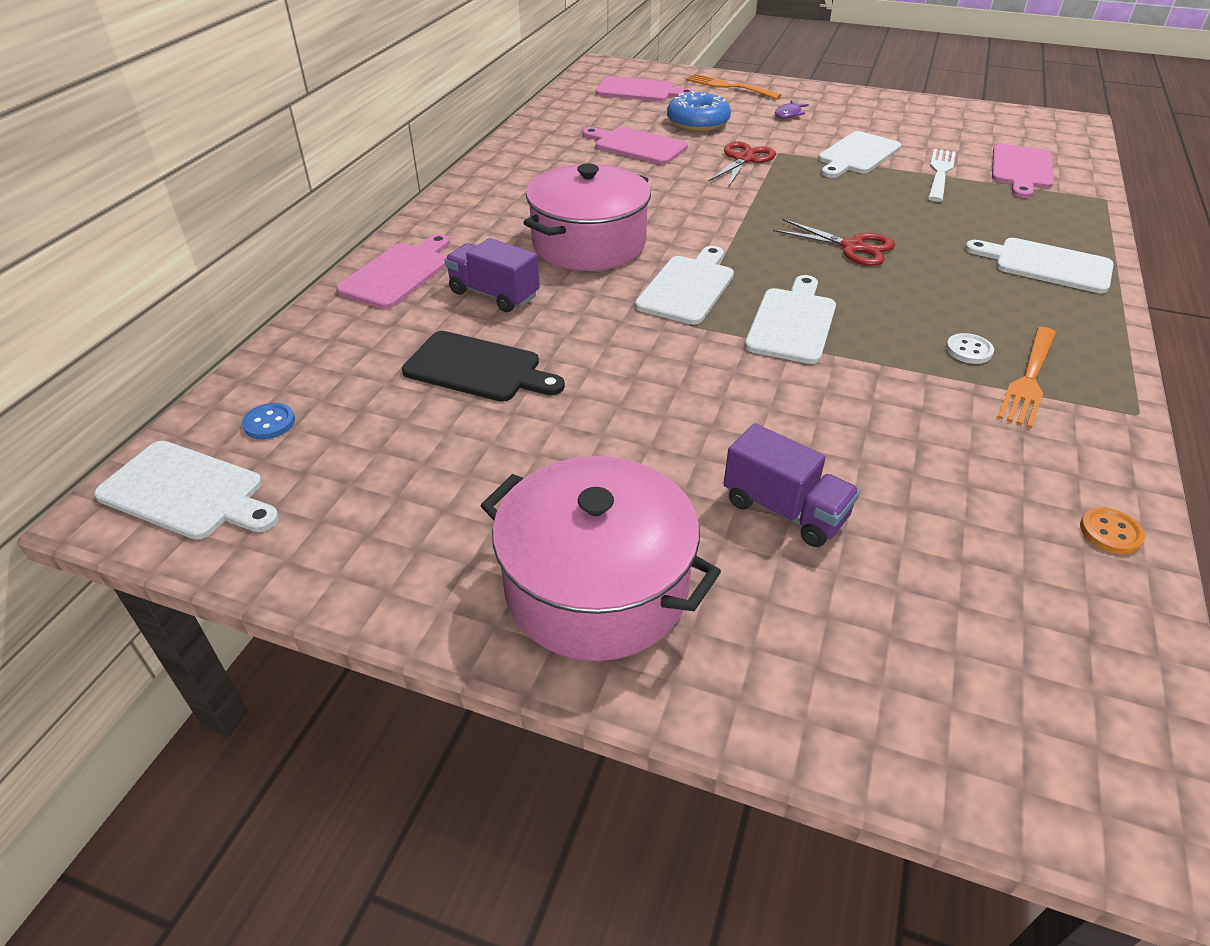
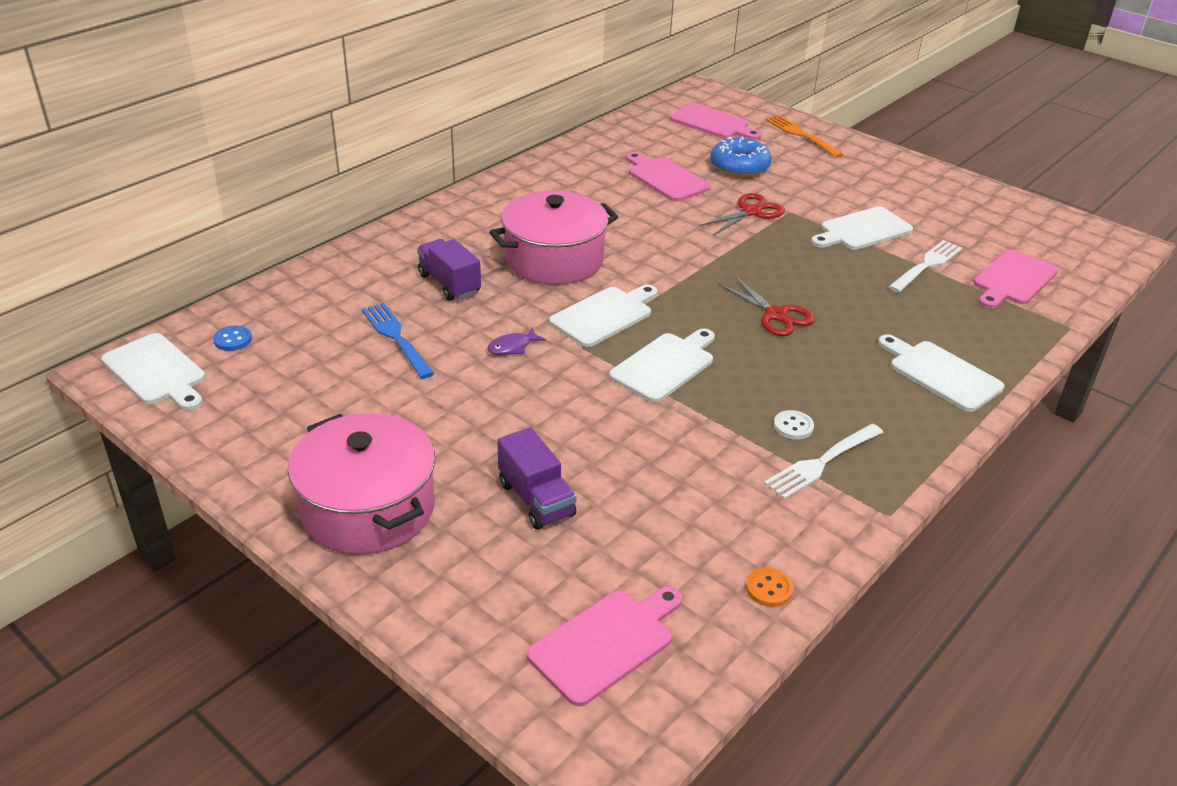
camera: 20 degrees right, 5 degrees down
(398, 273) = (390, 249): pink cutting board -> pink cutting board (606, 643)
(478, 368) = (397, 338): black cutting board -> blue fork
(789, 114) = (834, 175): purple fish -> purple fish (512, 347)
(1029, 378) = (822, 462): orange fork -> white fork

